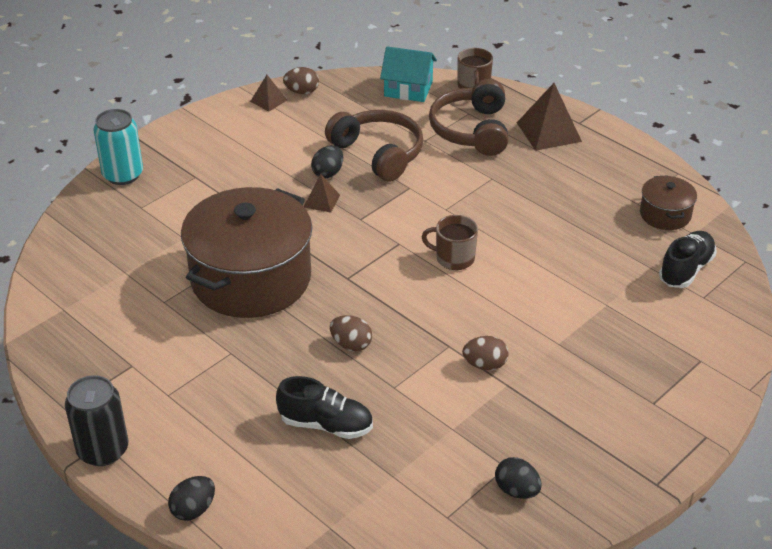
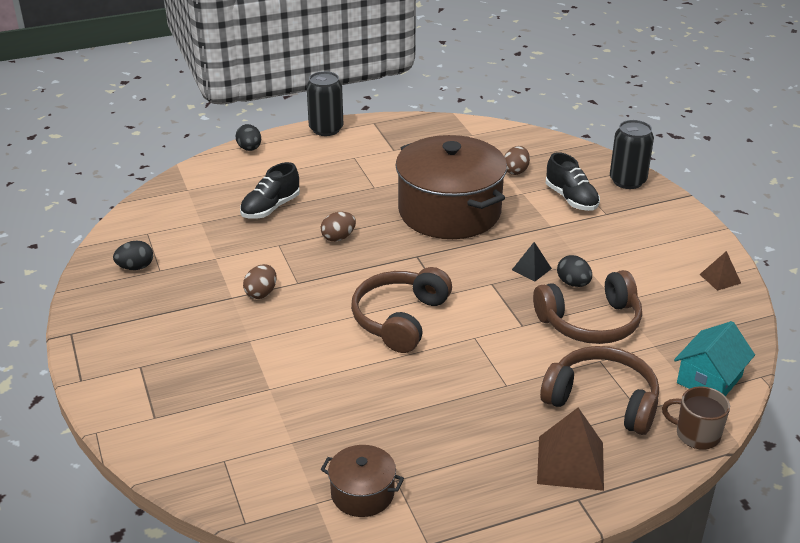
camera: 115 degrees right, 5 degrees down
(123, 175) = (627, 181): turquoise can -> black can
(302, 92) = (730, 303): brown egg -> brown egg (515, 171)
(321, 201) = (531, 269): brown pyramid -> black pyramid
(454, 258) = (400, 319): brown mug -> brown headphones
(686, 270) = (269, 466): black shoe -> black shoe (571, 199)

